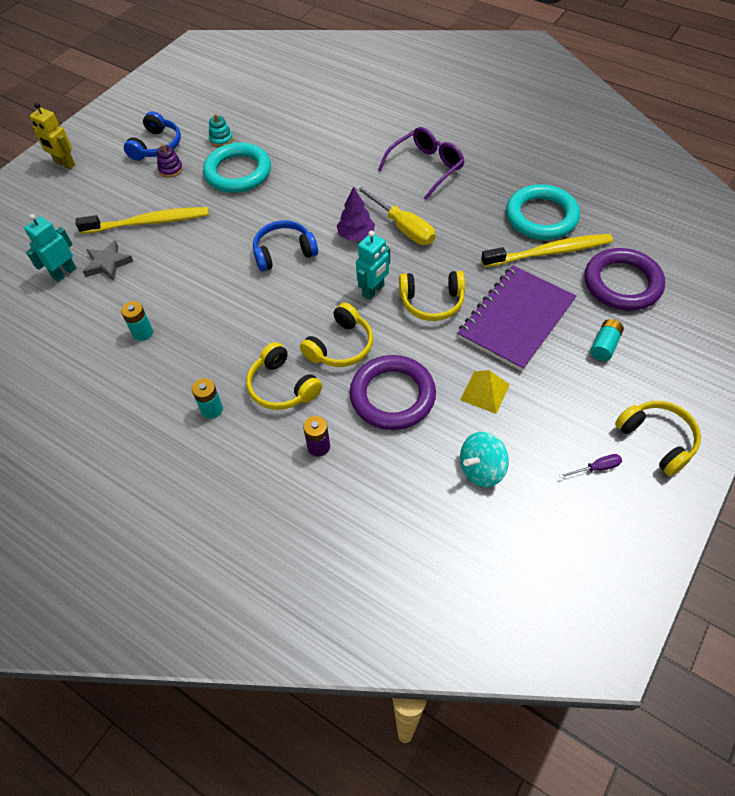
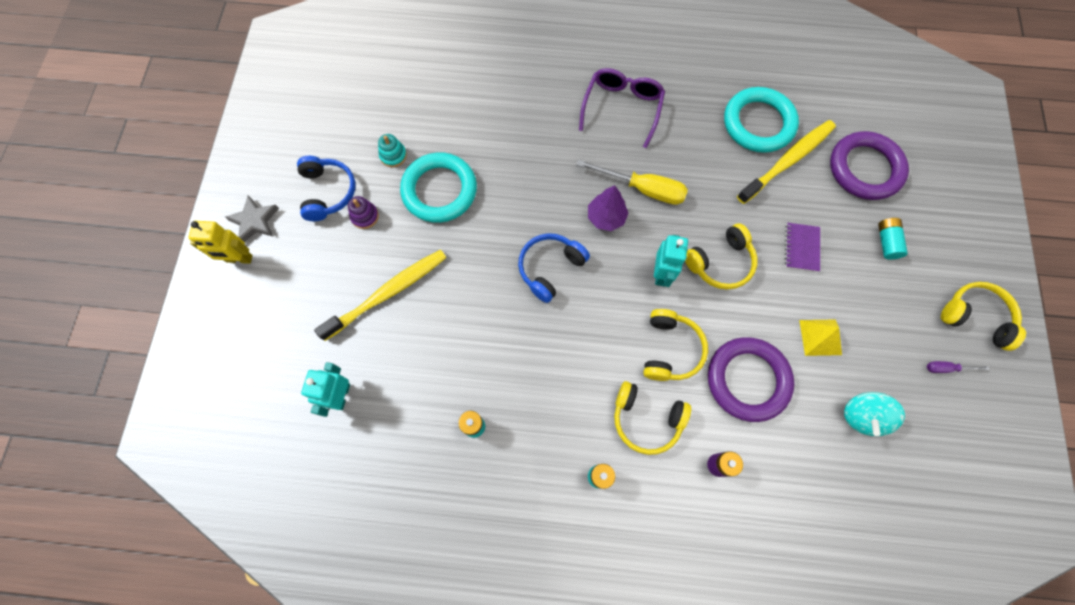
camera: 30 degrees left, 15 degrees up
(108, 263) = (380, 363): grey star -> grey star (255, 221)
(516, 319) = (801, 248): purple notebook -> purple notebook, size x0.46
(596, 468) = (946, 368): purple screwdriver -> purple screwdriver turned 135 degrees counterclockwise

